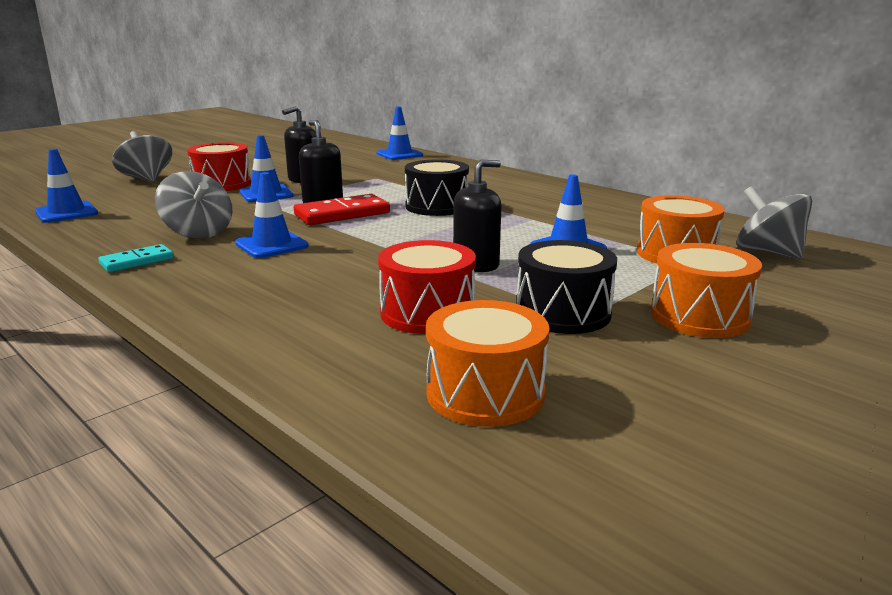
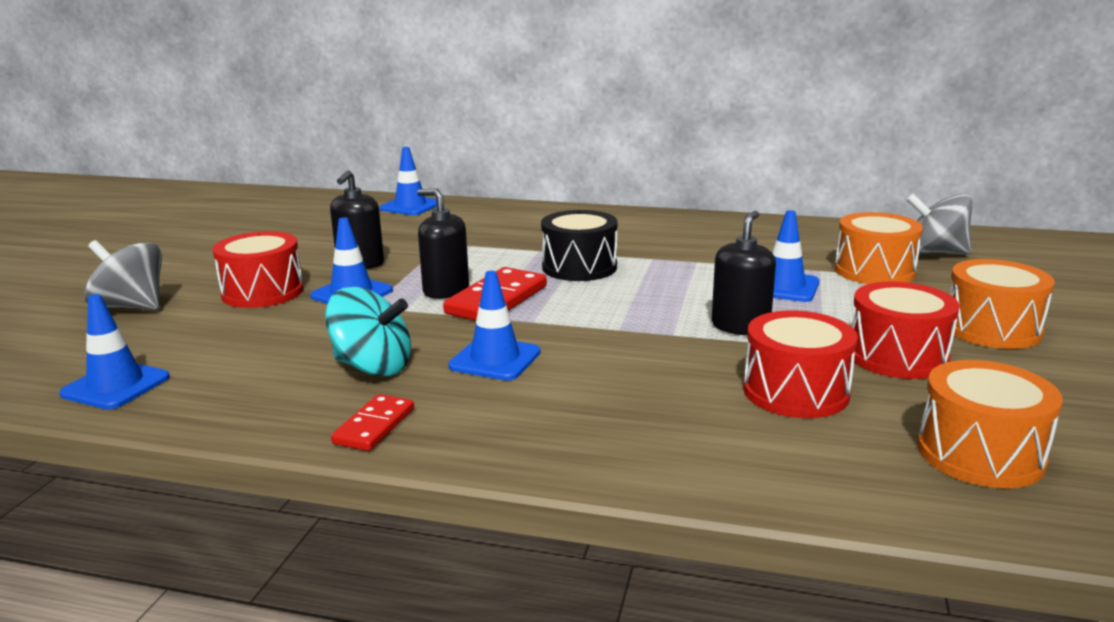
camera: 30 degrees left, 0 degrees up
(137, 261) = (374, 426): turquoise domino -> red domino
(198, 233) = (373, 367): grey spinning top -> turquoise spinning top
(563, 313) = (897, 356): black drum -> red drum

